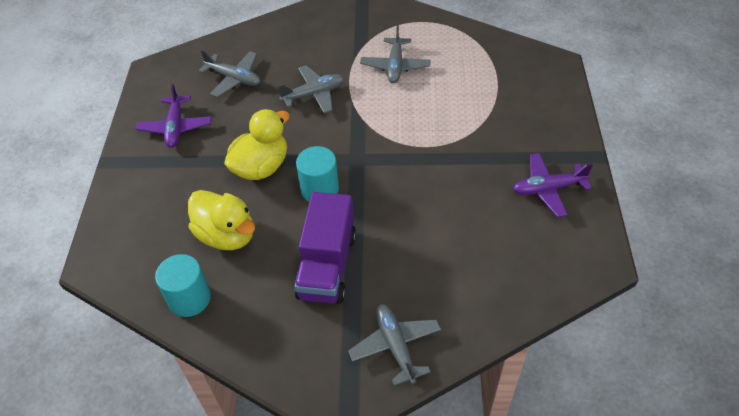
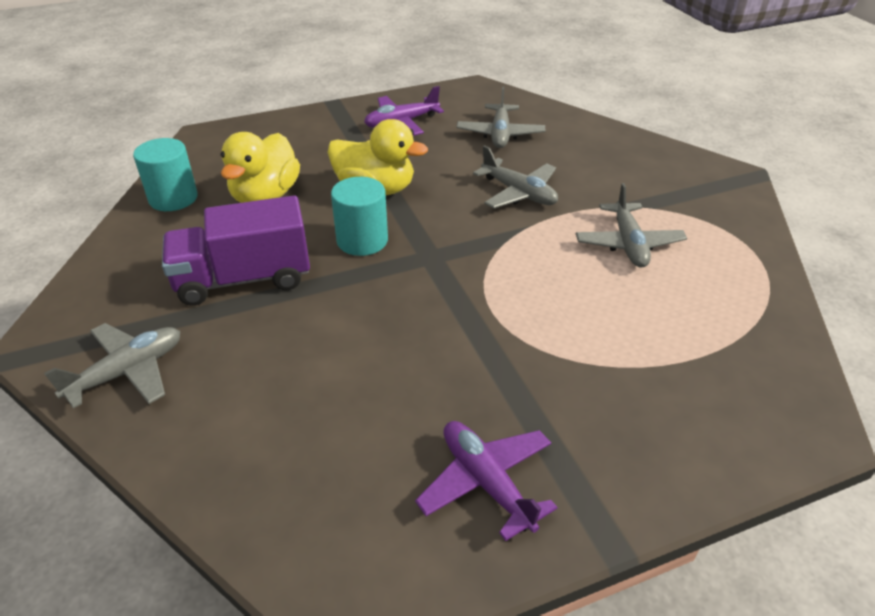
camera: 65 degrees right, 10 degrees down
(395, 66) = (628, 244): grey plane -> grey plane turned 75 degrees counterclockwise

